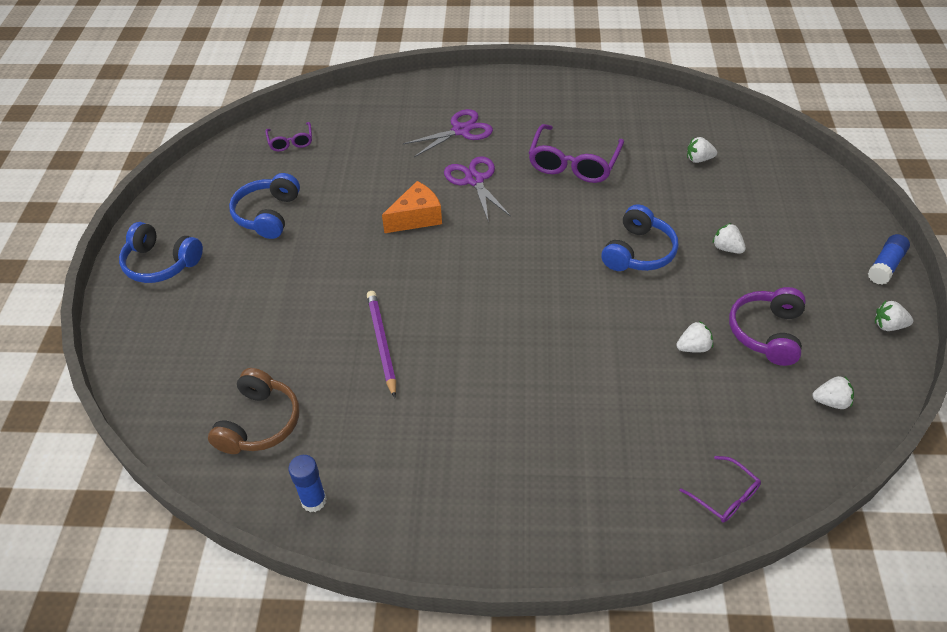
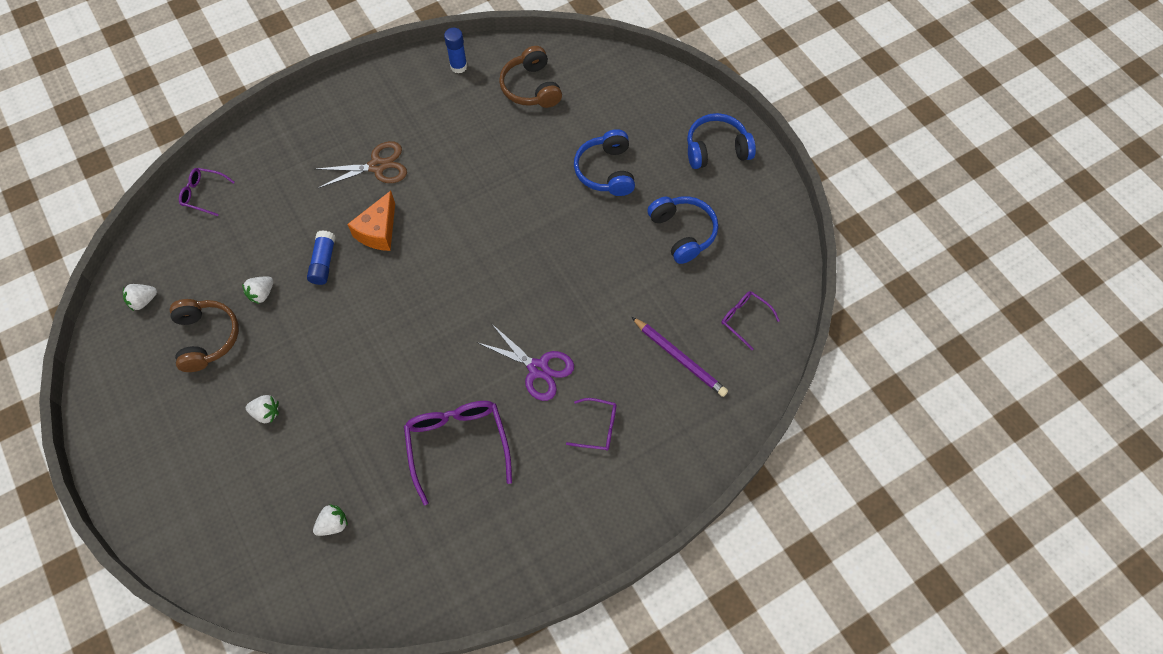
camera: 145 degrees right, 15 degrees up
(382, 343) = (496, 176): purple pencil -> purple pencil (679, 358)
(416, 218) = (557, 297): orange cheese -> orange cheese (378, 231)
(461, 130) = (598, 428): purple scissors -> purple glasses
(498, 421) = (377, 166): none -> brown scissors
(638, 252) = (344, 365): blue headphones -> blue headphones (606, 171)
(766, 333) = (207, 338): purple headphones -> brown headphones
(885, 266) = (114, 470): blue glue stick -> blue glue stick (323, 262)
(888, 325) = (105, 399): white strawberry -> none

